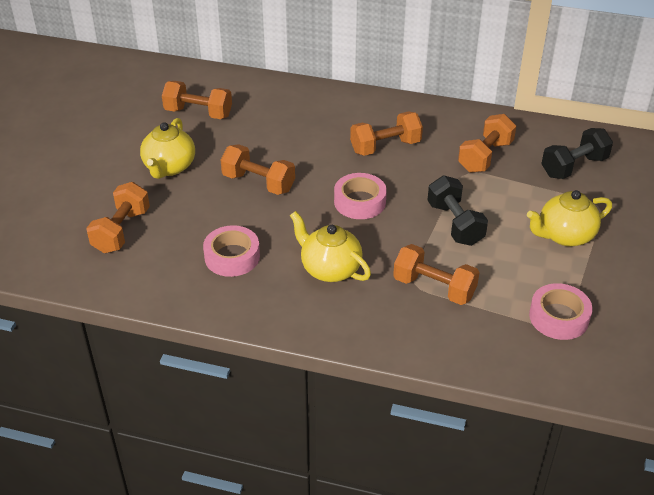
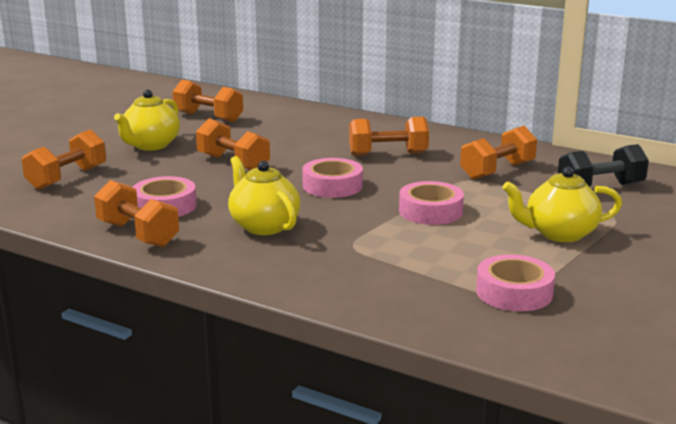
camera: 15 degrees right, 20 degrees down
(434, 288) = (374, 252): orange dumbbell -> orange dumbbell (138, 234)
(455, 224) = (430, 211): black dumbbell -> pink tape

